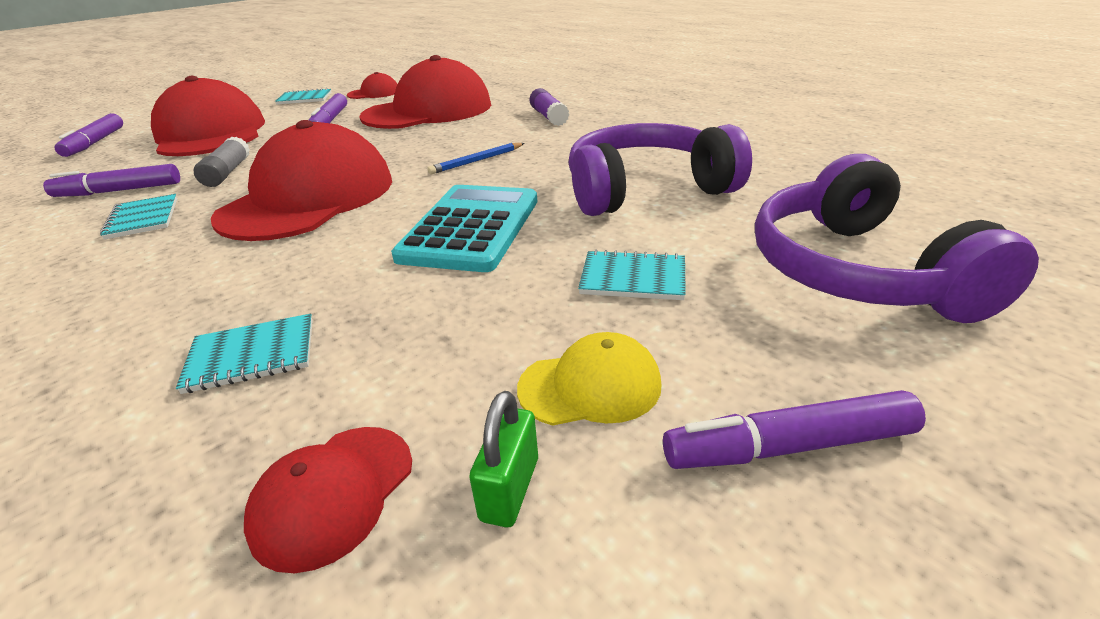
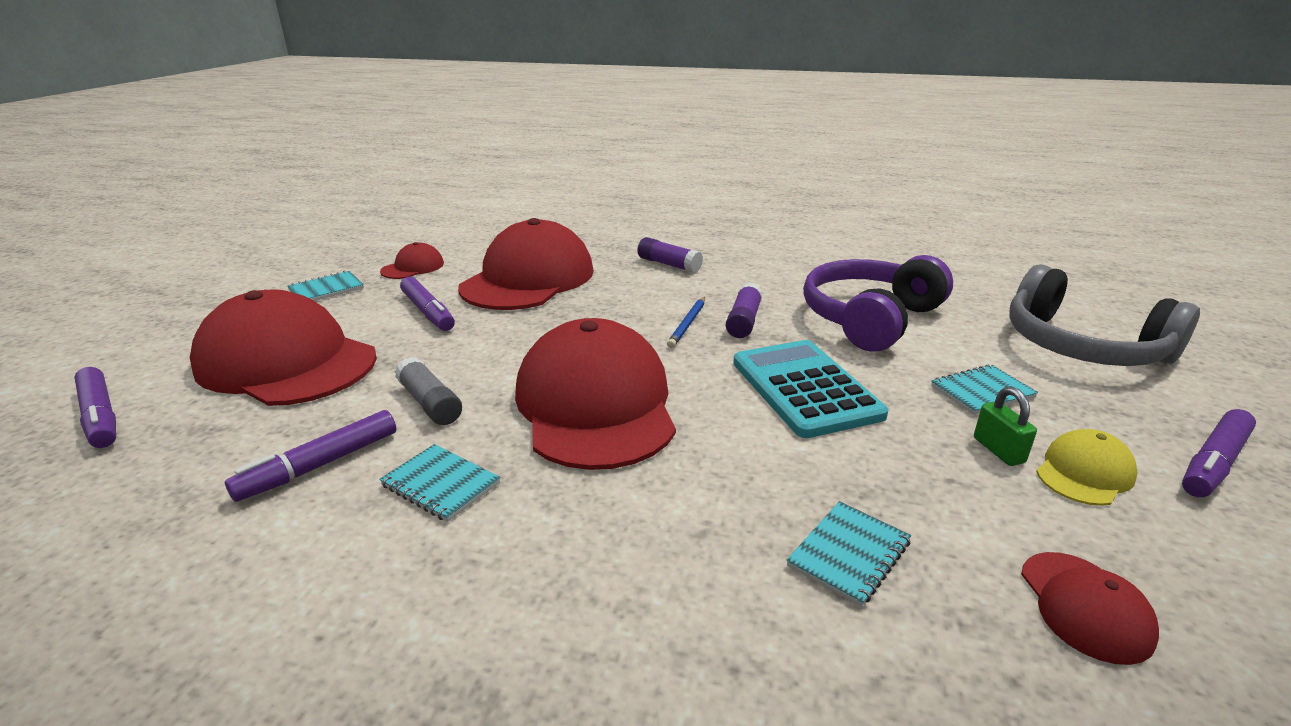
camera: 35 degrees left, 5 degrees down
(510, 489) = (1154, 550): green padlock -> green padlock (998, 450)
(525, 168) = (744, 321): none -> purple glue stick
(858, 271) = (1082, 346): purple headphones -> grey headphones

